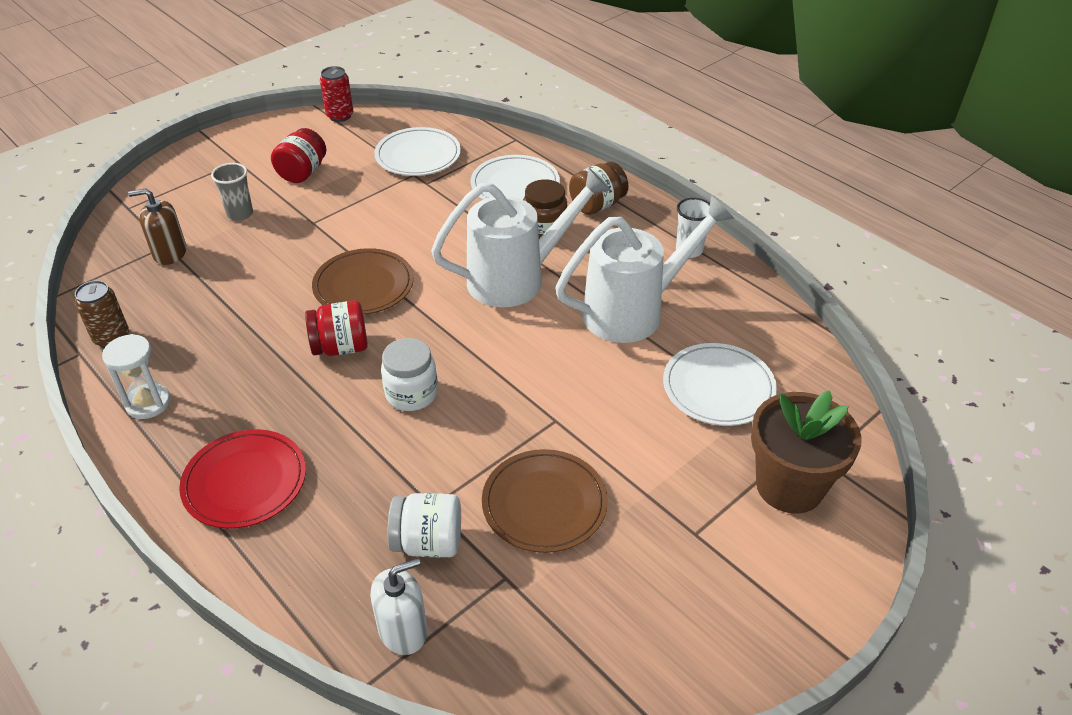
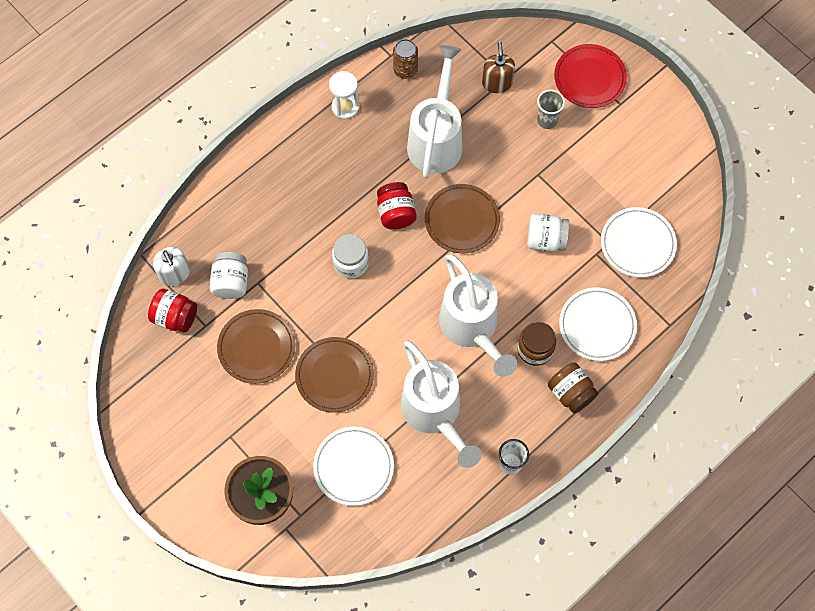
camera: 90 degrees right, 25 degrees up
(236, 308) = (436, 139): none -> white watering can
(245, 482) = (280, 175): red plate -> red plate (589, 78)
(302, 173) = (606, 156): red jar -> red jar (175, 317)
(340, 116) = (698, 172): red can -> none
(403, 218) = (546, 240): none -> white jar
(587, 409) = (334, 376): none -> brown plate

